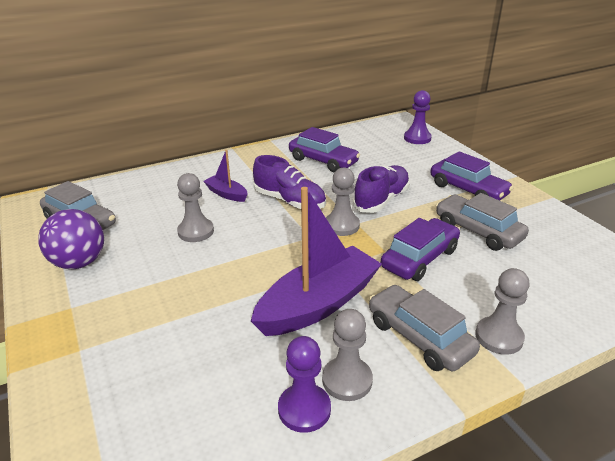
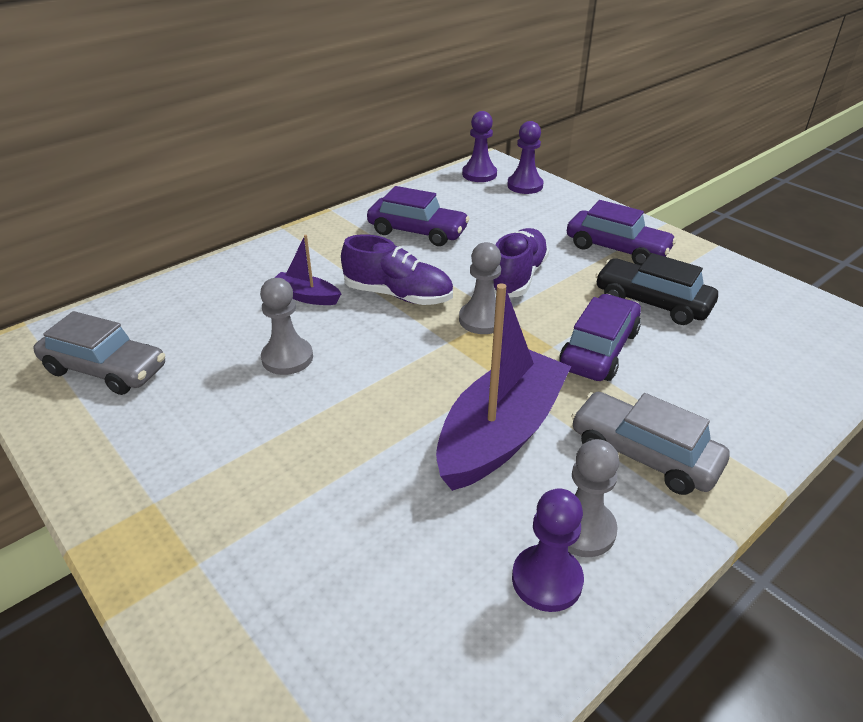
camera: 15 degrees left, 5 degrees up
(79, 263) = (134, 432): purple ball -> none
(386, 127) = (479, 174): none -> purple pawn
(478, 231) = (652, 302): grey car -> black car
(499, 337) = (734, 436): grey pawn -> none

